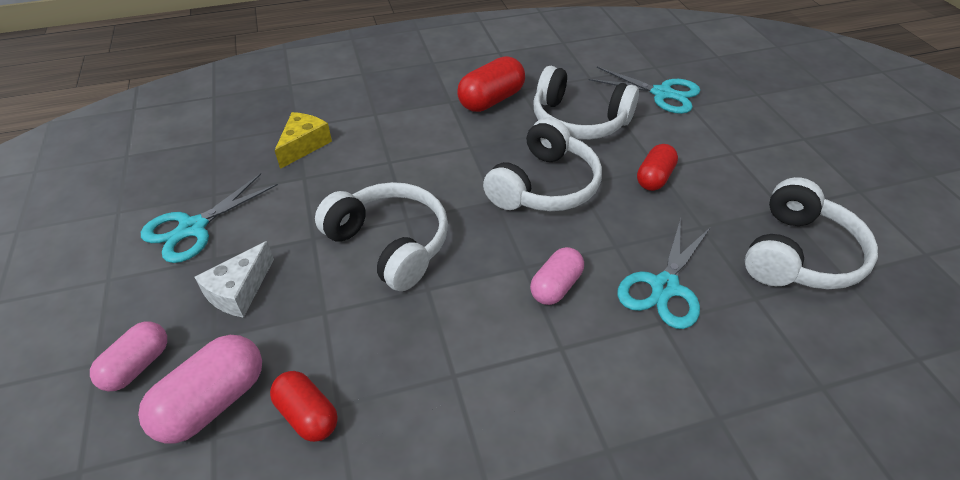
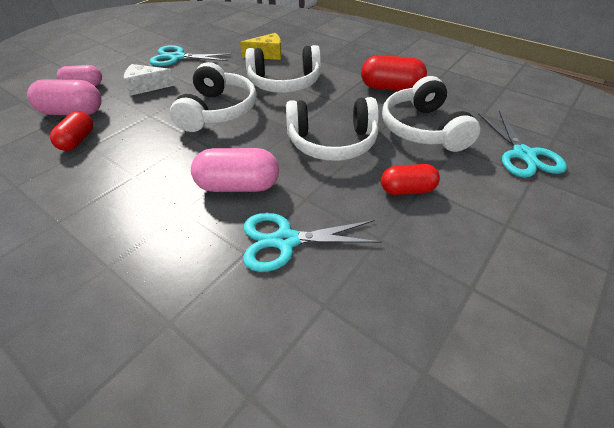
camera: 55 degrees right, 0 degrees up
(556, 286) = (238, 186): pink capsule -> pink capsule, size x1.50
(799, 255) = (416, 322): white headphones -> white headphones (284, 83)

